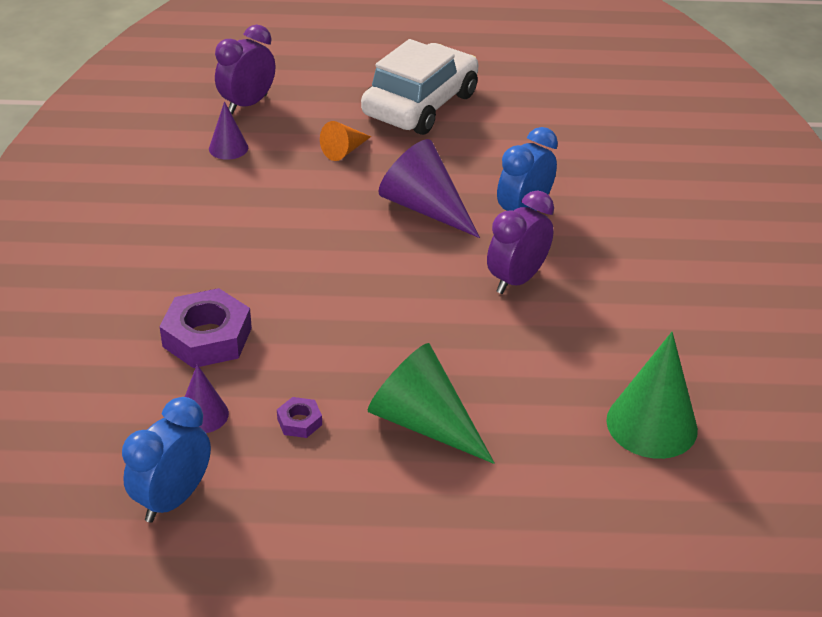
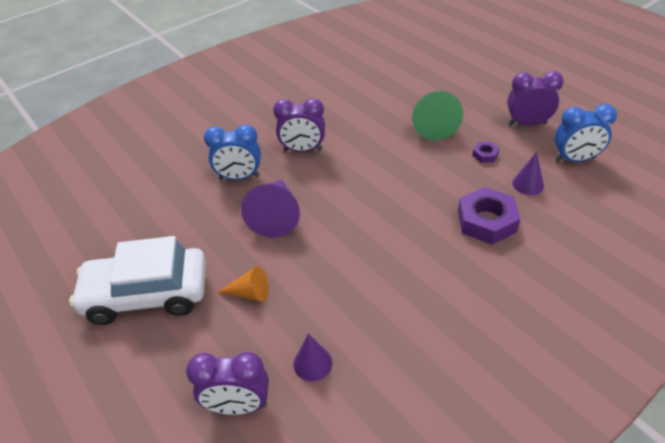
camera: 125 degrees left, 5 degrees up
(297, 521) = (527, 123): none -> purple clock
(651, 424) = (352, 76): green cone -> none

